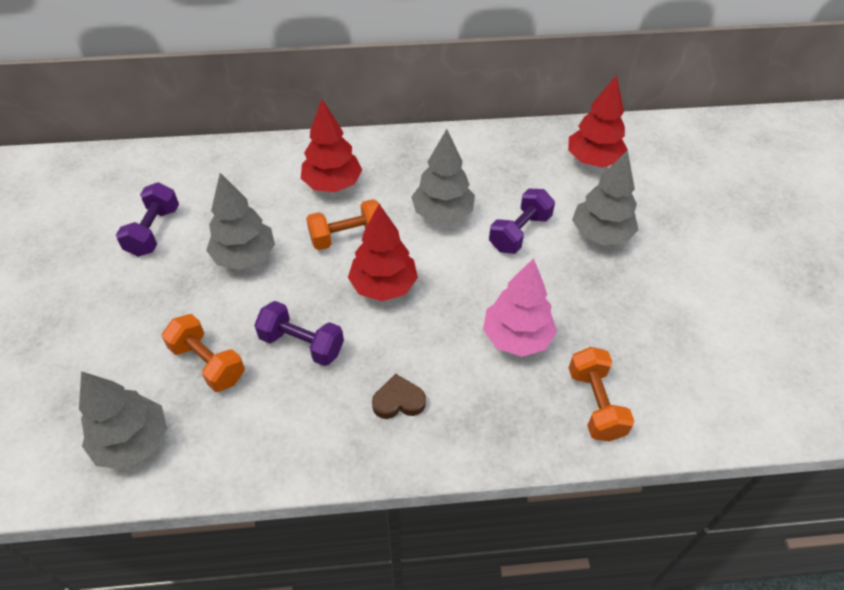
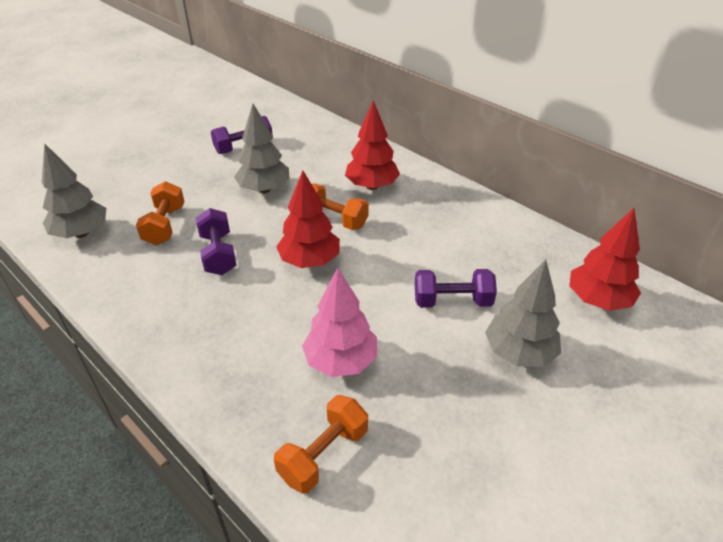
camera: 50 degrees right, 10 degrees down
(398, 401) = (213, 328): brown heart -> none
(442, 214) = (415, 250): grey tree -> none

